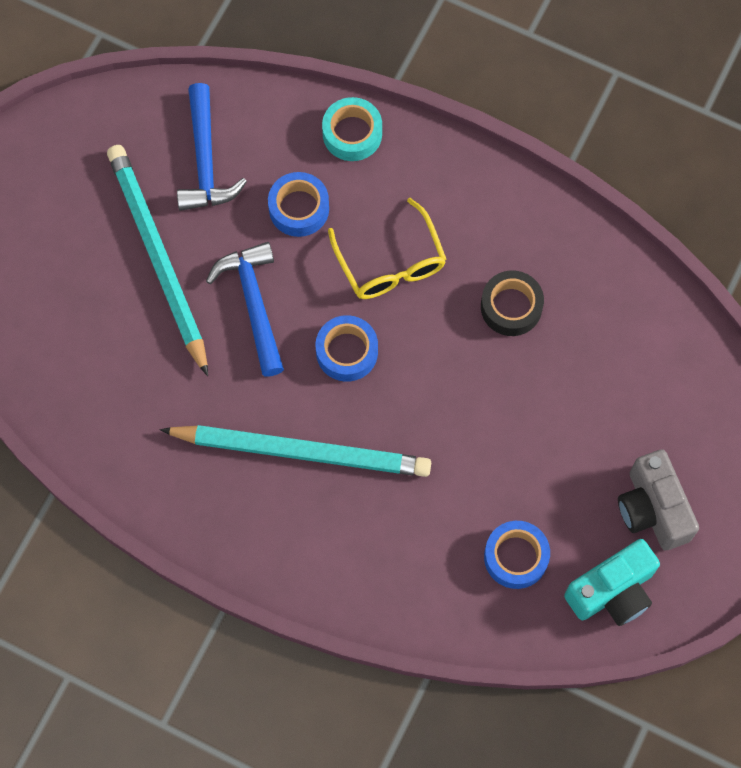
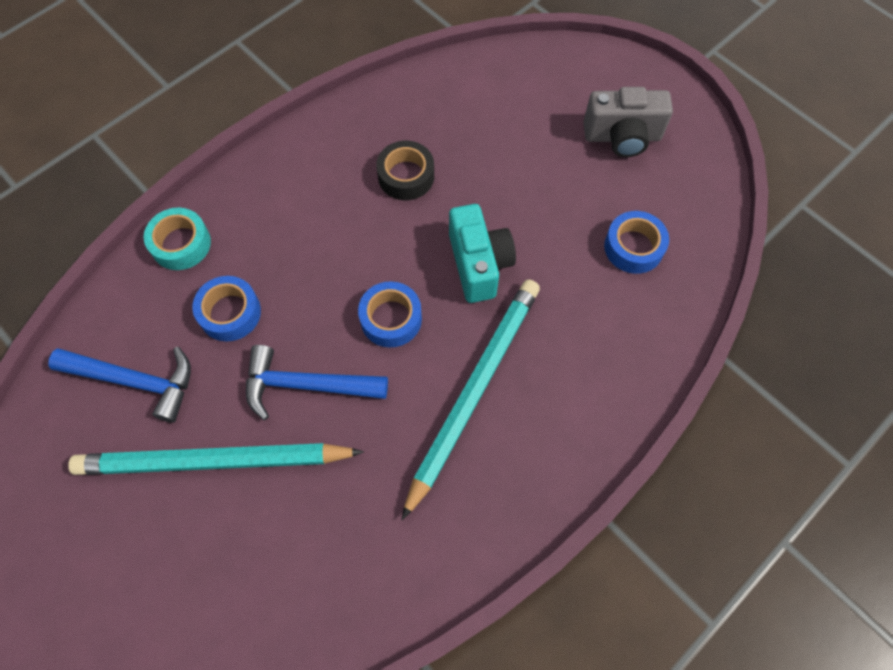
camera: 70 degrees left, 5 degrees down
(390, 263) = (321, 254): yellow glasses -> none
(612, 592) = (685, 187): turquoise camera -> turquoise camera (479, 264)

